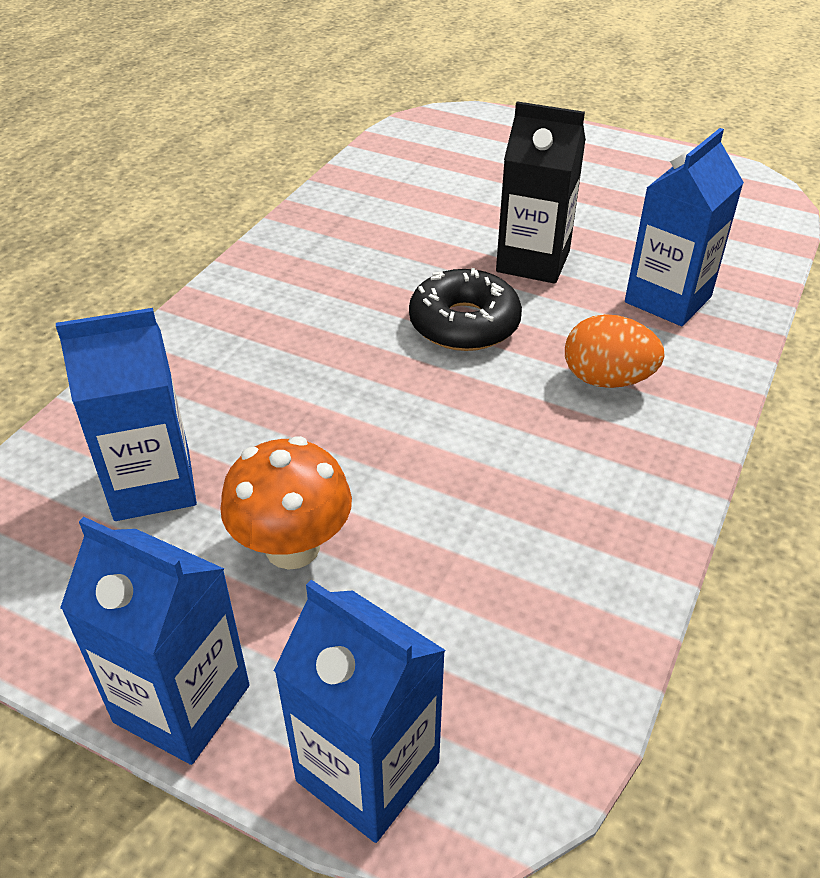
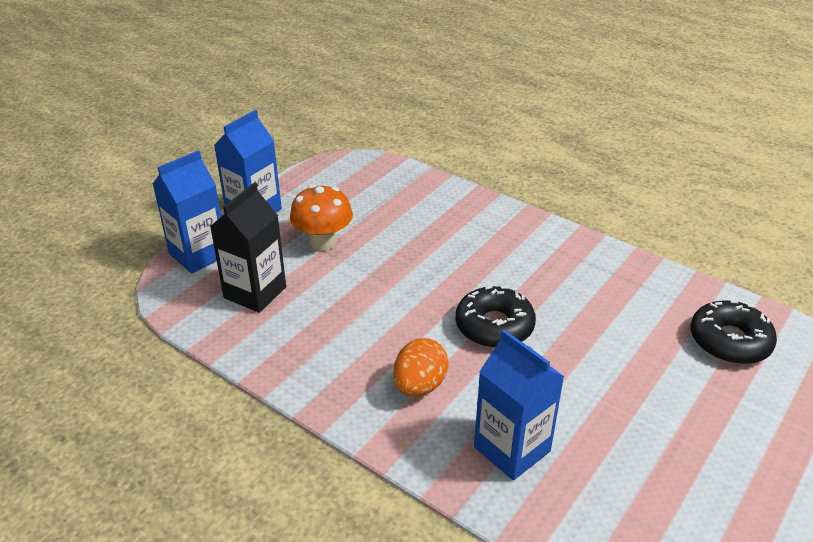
camera: 100 degrees right, 5 degrees down
(152, 485) = (379, 203): blue carton -> none
(432, 166) = (729, 341): none -> black donut
(533, 261) = (572, 377): black carton -> black carton (255, 292)

